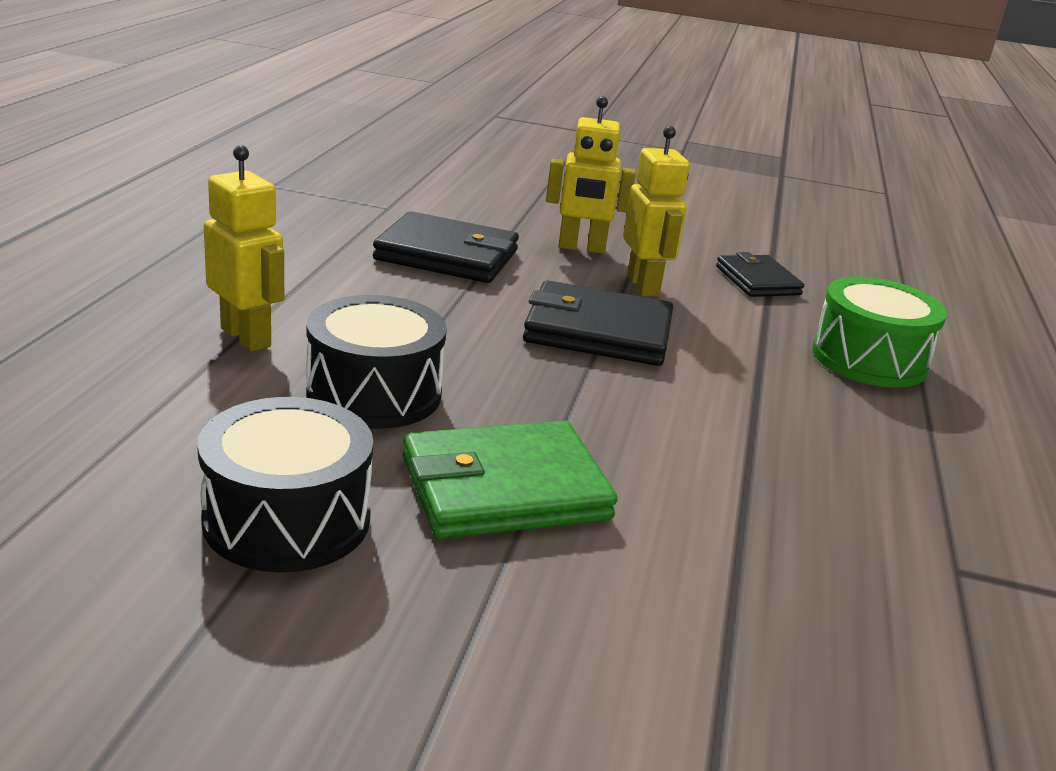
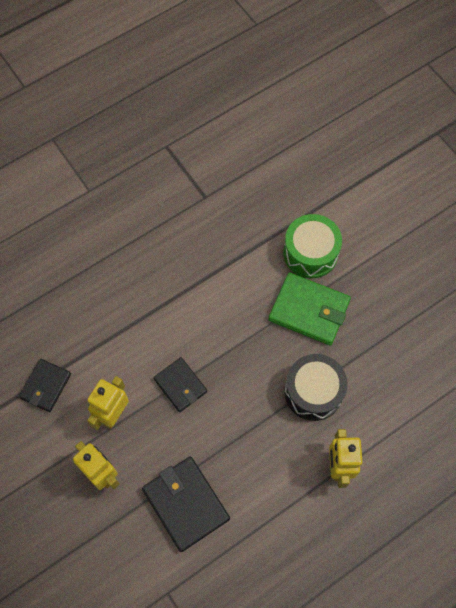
camera: 135 degrees left, 40 degrees up
(287, 519) = (387, 336): black drum -> none
(598, 332) = (180, 385): black wallet -> black wallet, size x0.63
(869, 359) = (82, 297): green drum -> green drum (310, 253)

